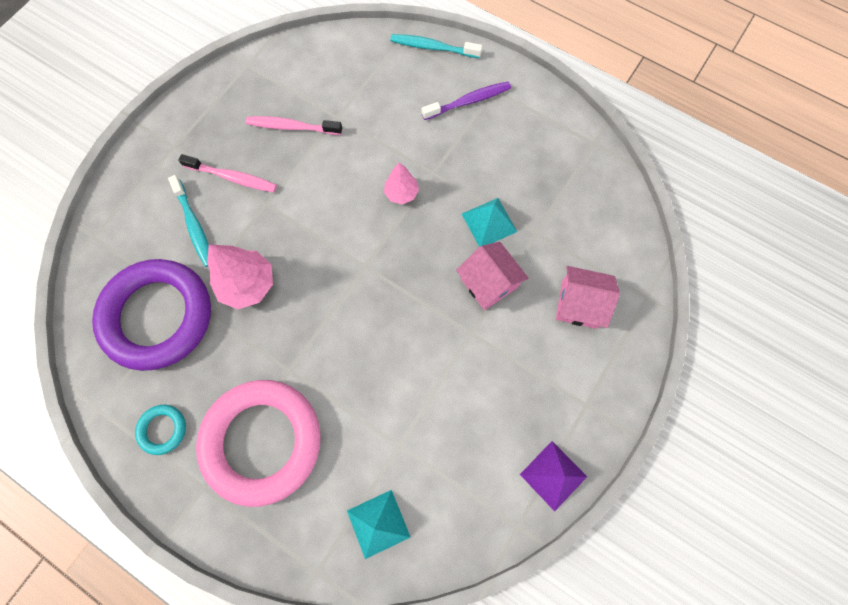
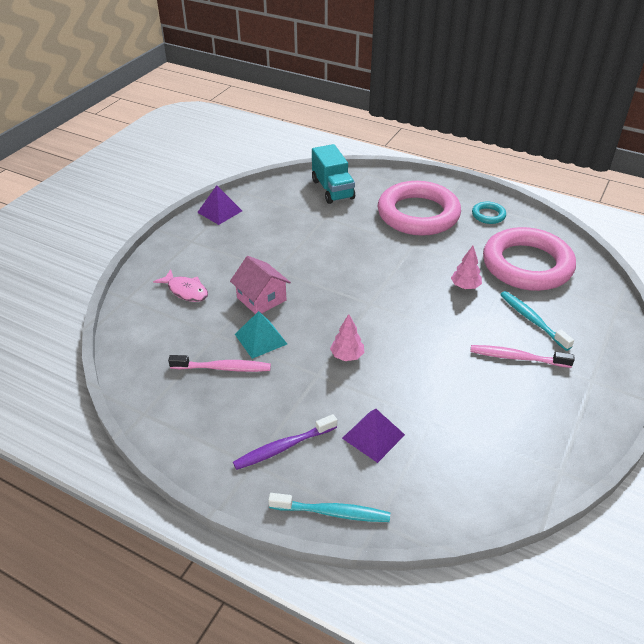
camera: 175 degrees right, 30 degrees down
(158, 316) = (527, 265): purple ring -> pink ring
(248, 284) = (465, 286): pink tree -> pink tree, size x0.60
(292, 127) = (477, 406): pink toothbrush -> pink toothbrush (223, 368)
(378, 523) = (332, 189): turquoise pyramid -> turquoise truck
(391, 106) = (373, 436): none -> purple pyramid
(579, 304) = (186, 291): pink house -> pink fish

